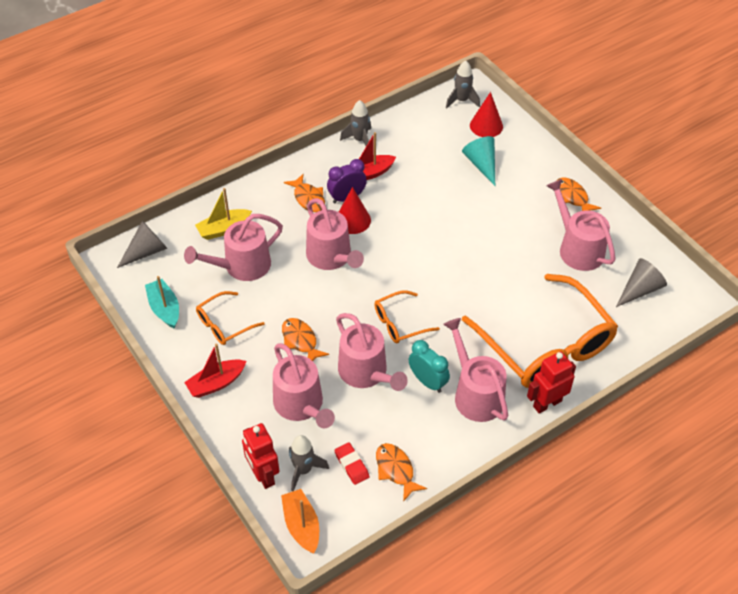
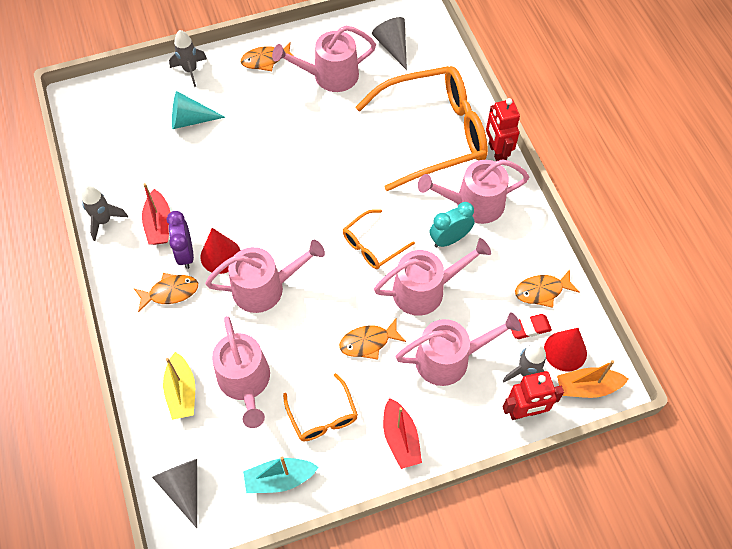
camera: 75 degrees left, 10 degrees up
(400, 323) = (372, 245): orange glasses -> orange glasses turned 60 degrees clockwise
(461, 101) = (90, 111): grey rocket -> grey rocket (190, 70)
(486, 126) = (138, 100): red cone -> red cone (565, 351)

